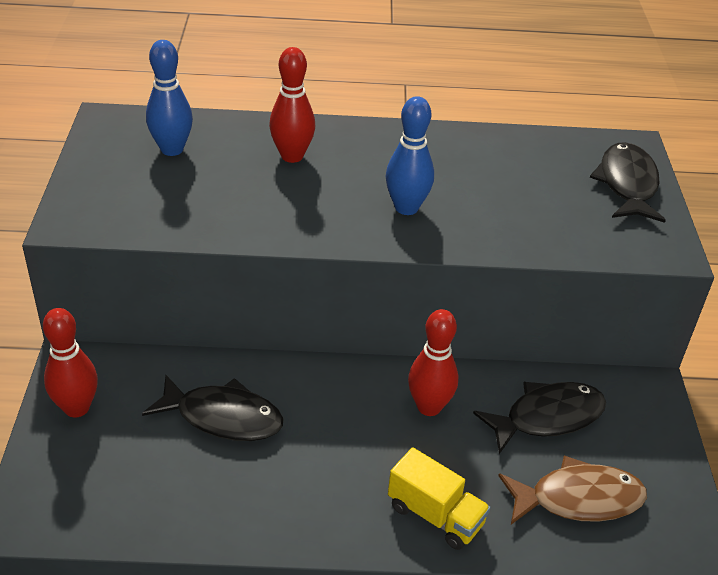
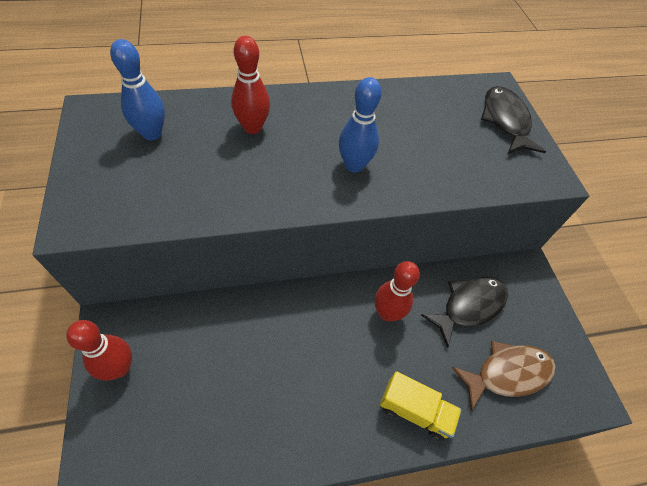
camera: 15 degrees left, 15 degrees up
(223, 417) = (238, 353): black fish -> none

